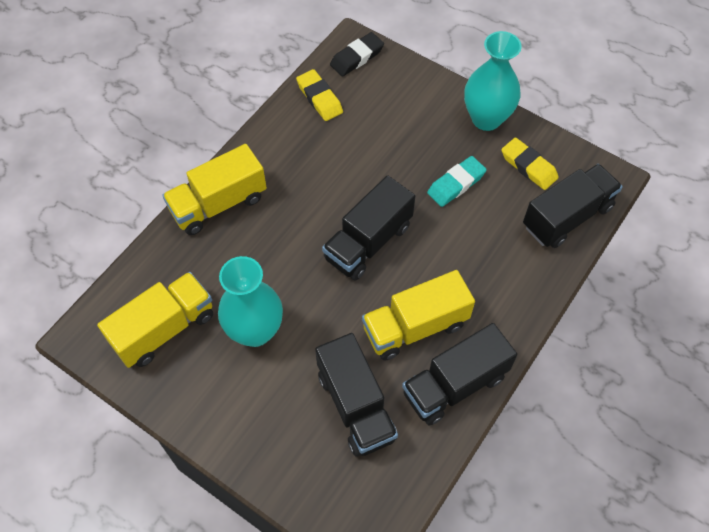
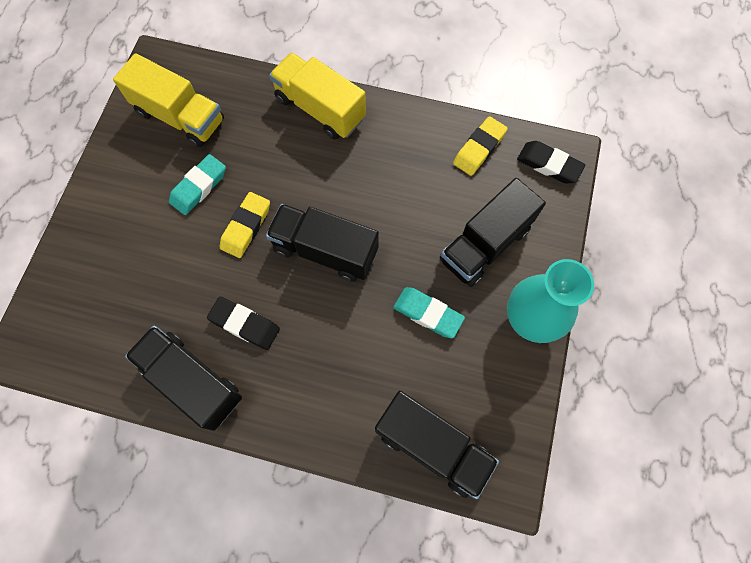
camera: 70 degrees right, 10 degrees up
(255, 331) = (199, 187): turquoise vase -> turquoise eraser
(356, 406) = (147, 297): black truck -> black truck (485, 244)
(415, 327) = (244, 324): yellow truck -> black eraser
(528, 166) = (483, 385): yellow eraser -> yellow eraser (246, 227)

